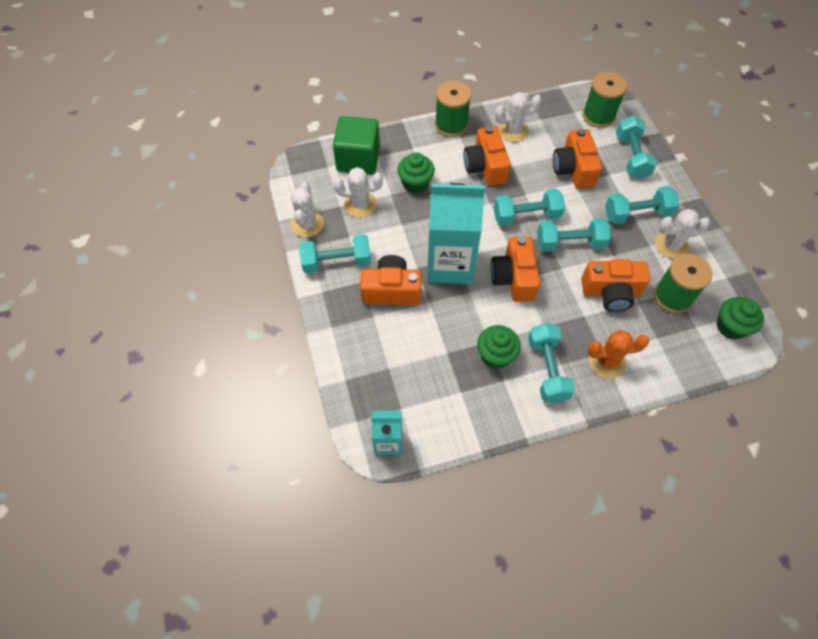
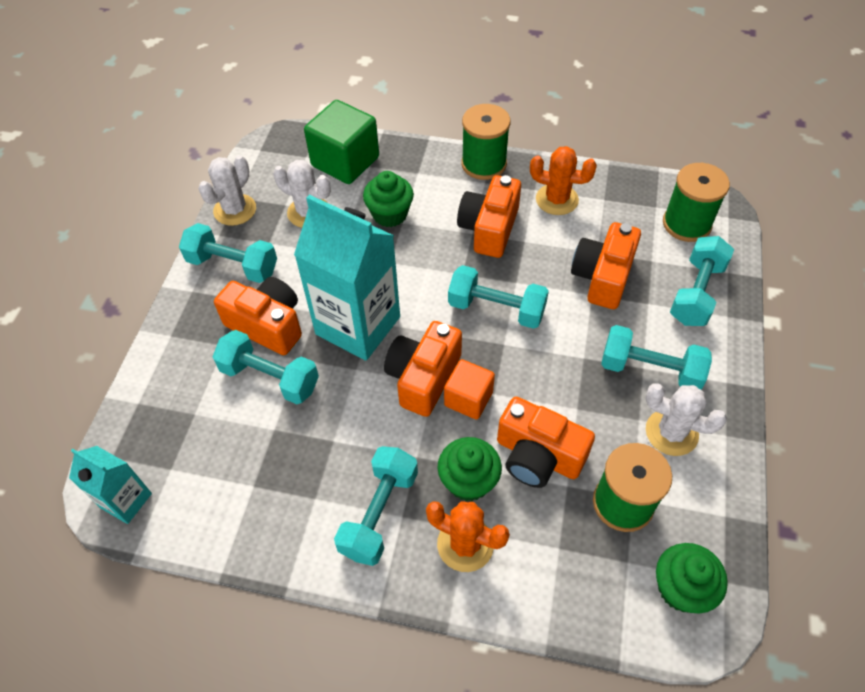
camera: 30 degrees right, 5 degrees down
(495, 355) = (329, 462): green cupcake -> green cupcake (468, 481)
(513, 131) = (557, 199): white cactus -> orange cactus
(549, 278) = (468, 399): none -> orange cube
(570, 243) = (529, 367): turquoise dumbbell -> turquoise dumbbell (270, 378)

